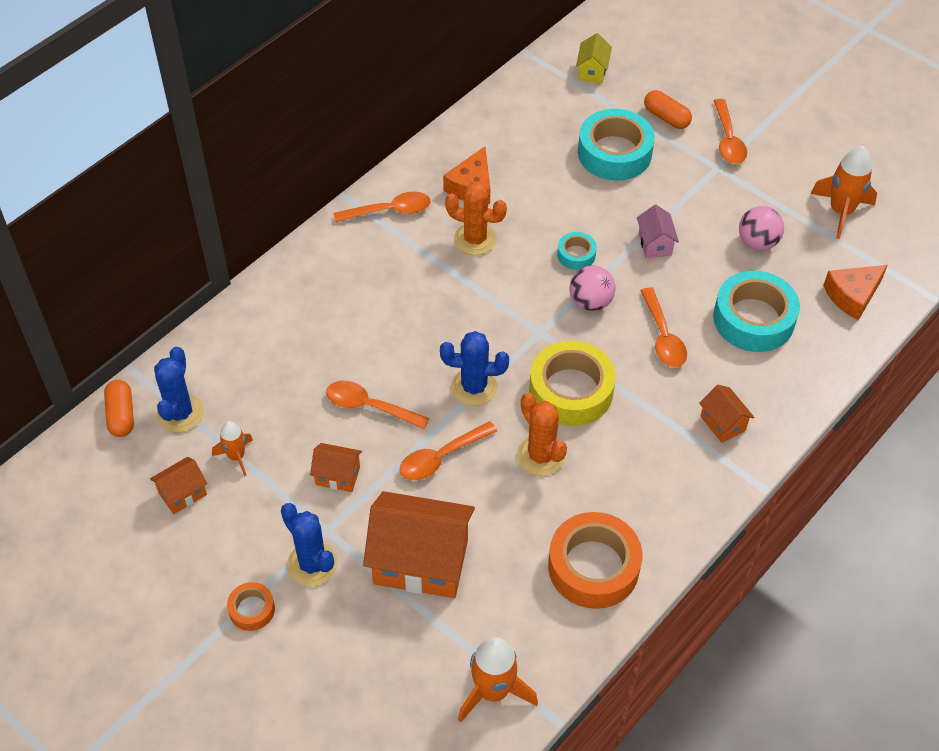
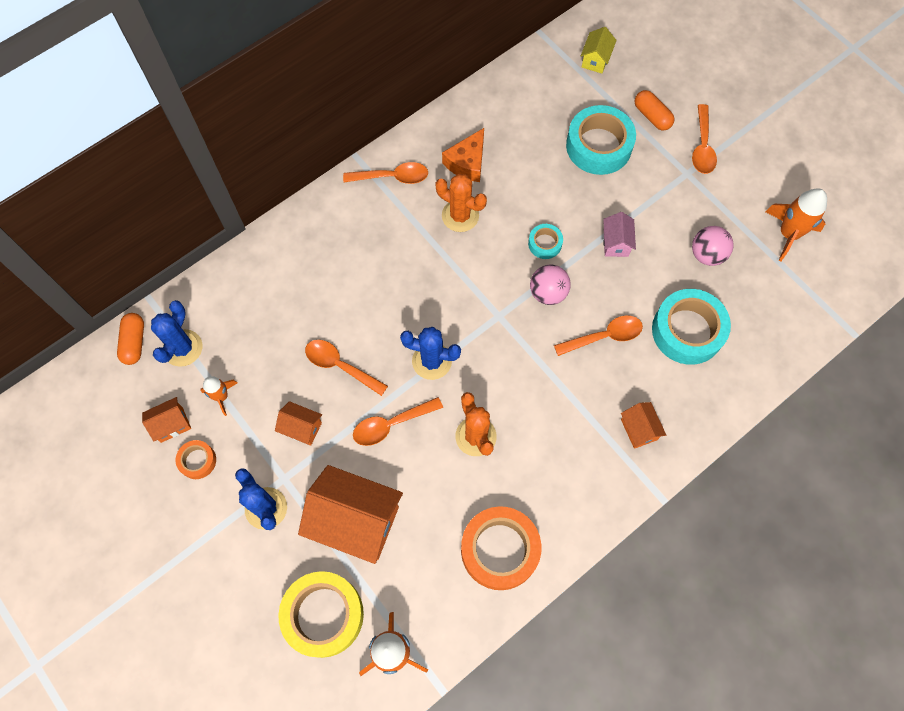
camera: 10 degrees right, 15 degrees up
(252, 609) = (209, 542): orange tape -> orange tape (197, 461)
(571, 391) = (514, 377): yellow tape -> yellow tape (323, 615)
(663, 337) = (604, 336): orange spoon -> orange spoon turned 105 degrees counterclockwise
(852, 296) = (780, 320): orange cheese -> none

